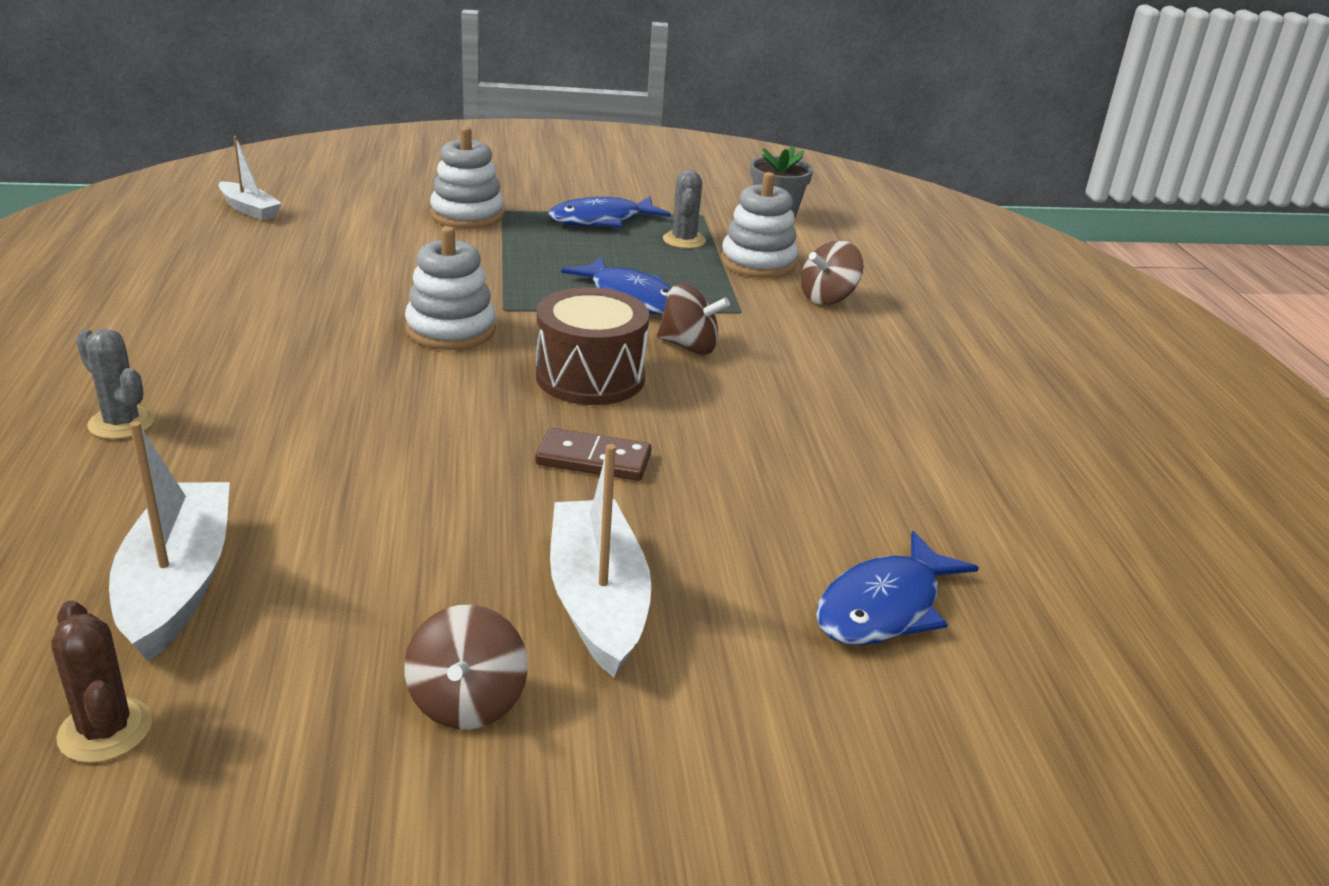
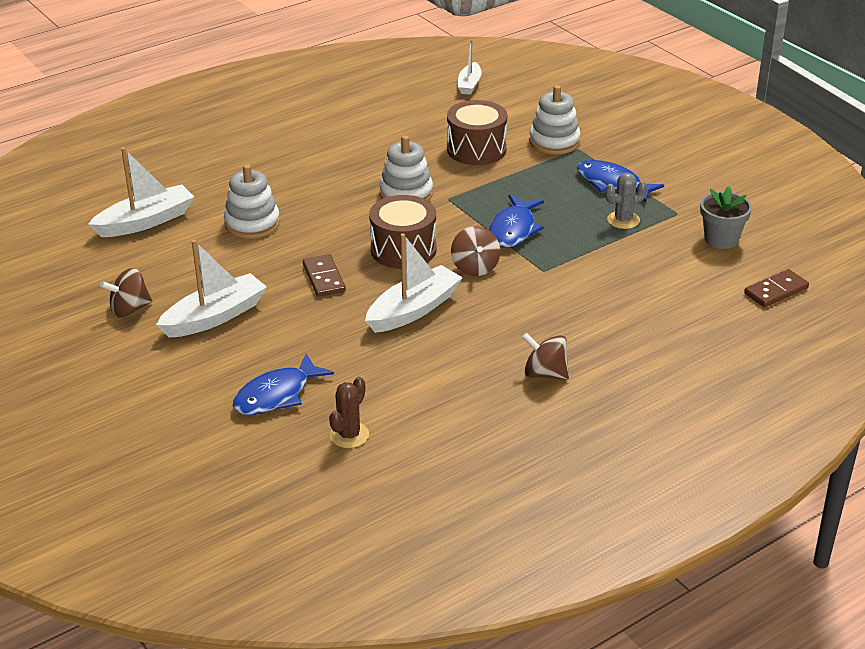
camera: 65 degrees right, 5 degrees up
(105, 730) = (63, 246): brown cactus -> brown cactus (349, 435)
(122, 423) = (235, 158): grey cactus -> none
(413, 256) = (476, 149): none -> brown drum
(748, 418) = (413, 310): none -> white boat
(758, 262) = (626, 256): white stacking toy -> white stacking toy (252, 223)
(828, 298) = (606, 295): brown spinning top -> brown spinning top (545, 373)
(884, 607) = (277, 395): blue fish -> blue fish turned 60 degrees counterclockwise
(892, 226) = (776, 291): none -> brown domino

